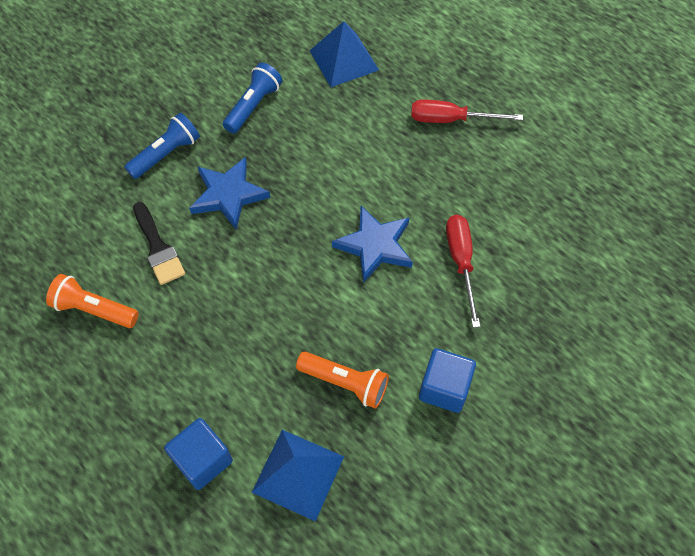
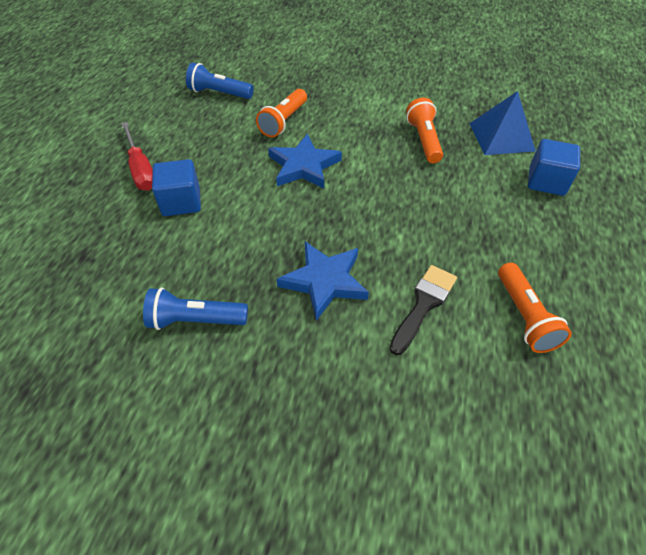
camera: 120 degrees left, 10 degrees down
(166, 154) = (312, 367): blue flashlight -> blue flashlight (219, 93)
(344, 60) = (89, 271): blue pyramid -> none
(444, 388) = (383, 101): blue cube -> blue cube (181, 202)
(461, 262) = (284, 121): red screwdriver -> orange flashlight

